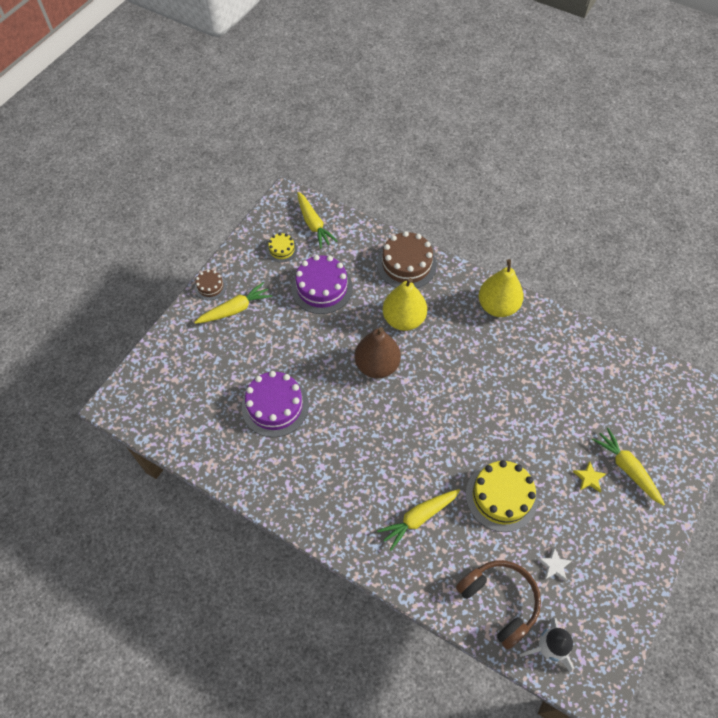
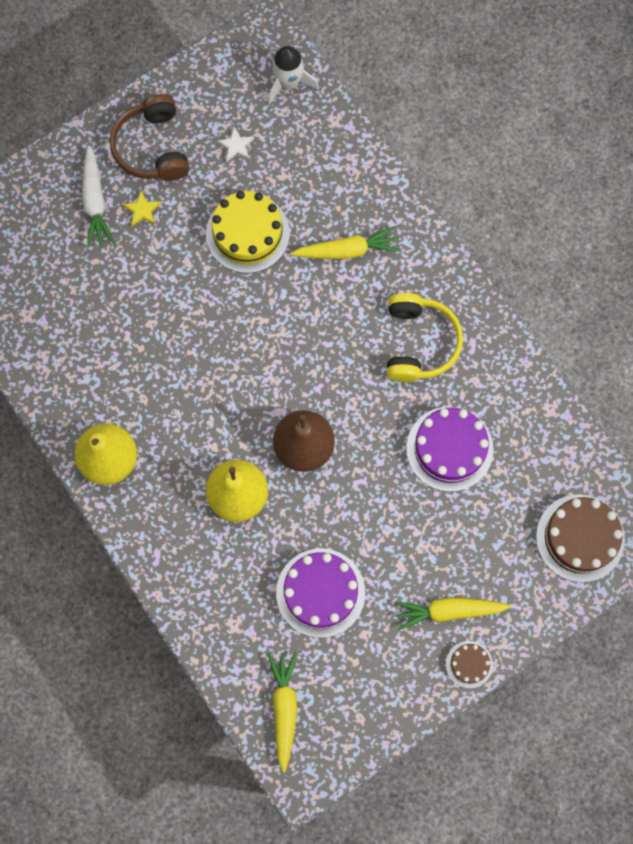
camera: 155 degrees left, 15 degrees up
(282, 249) = (348, 683): yellow cake -> none
(330, 470) = (418, 343): none -> yellow headphones
(406, 264) = (190, 578): brown cake -> brown cake (580, 538)
(499, 602) = (310, 139): brown headphones -> brown headphones (153, 147)
(627, 468) = (95, 202): yellow carrot -> white carrot

